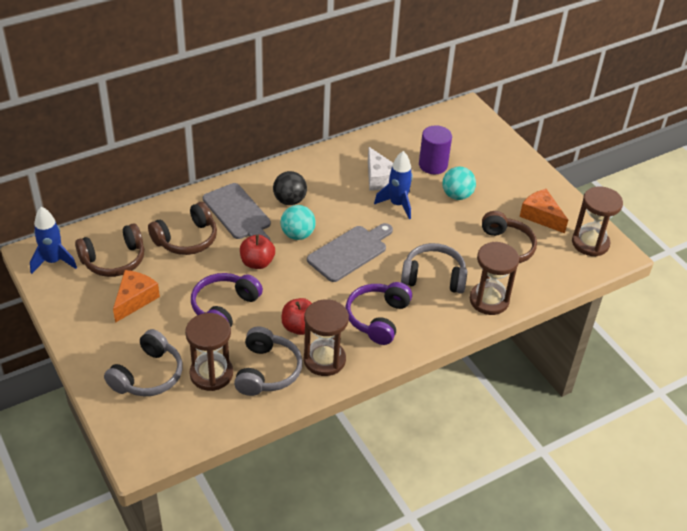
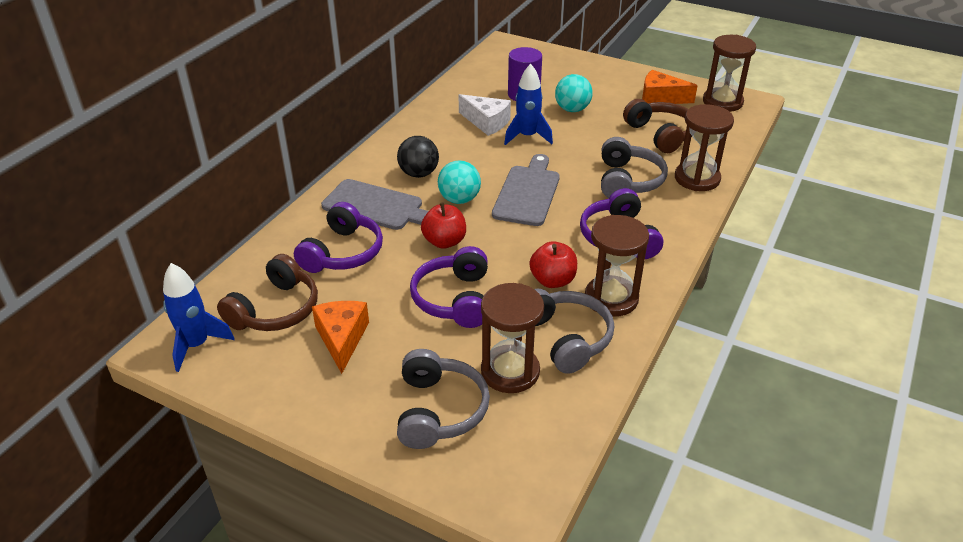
camera: 30 degrees left, 5 degrees down
(186, 239) = (343, 253): brown headphones -> purple headphones
(433, 277) = (628, 181): grey headphones -> grey headphones turned 120 degrees clockwise

